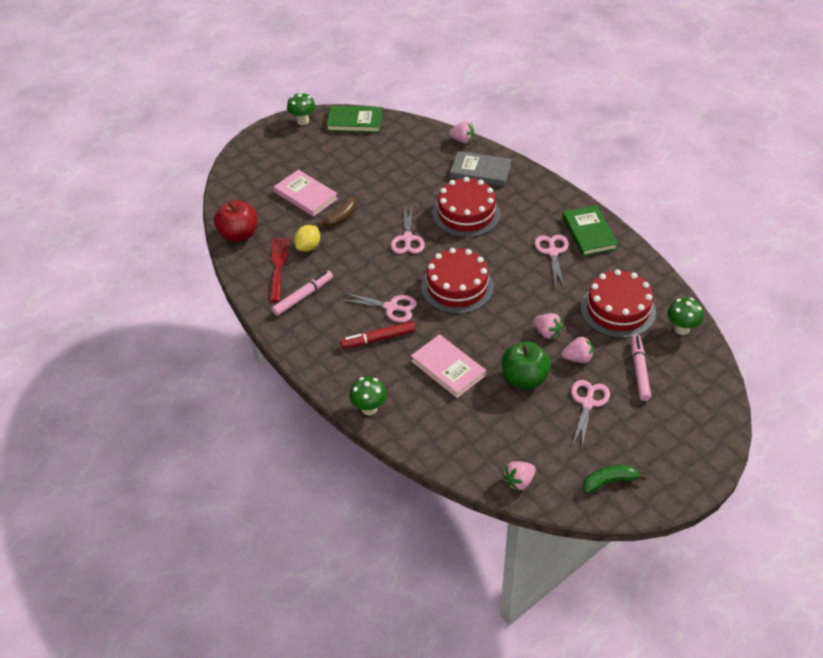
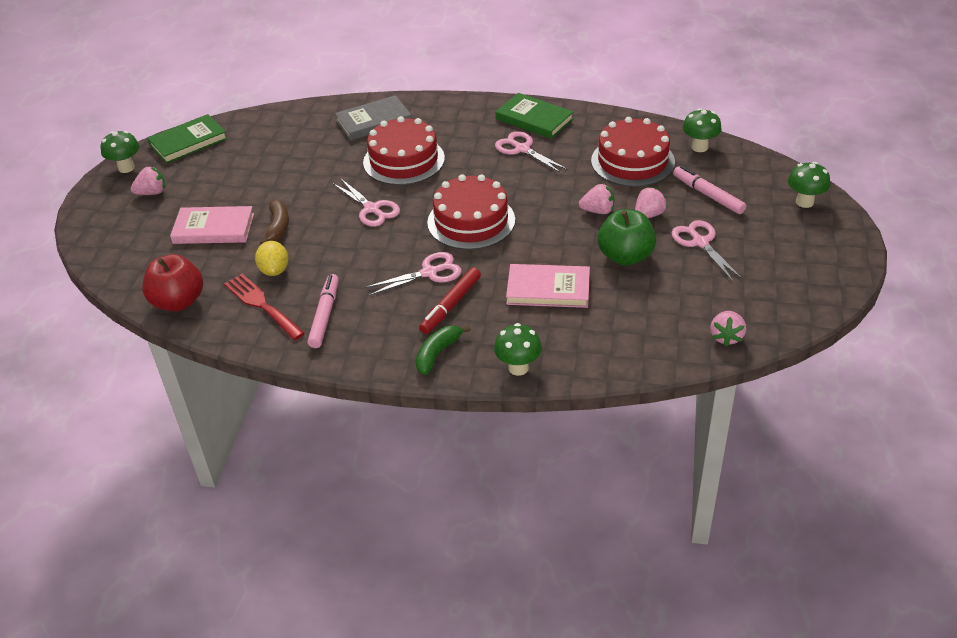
camera: 40 degrees left, 5 degrees down
(462, 140) = (324, 106): pink strawberry -> pink strawberry (152, 193)
(609, 481) = (794, 288): green banana -> green banana (438, 353)
(705, 423) = (804, 202): none -> green mushroom

